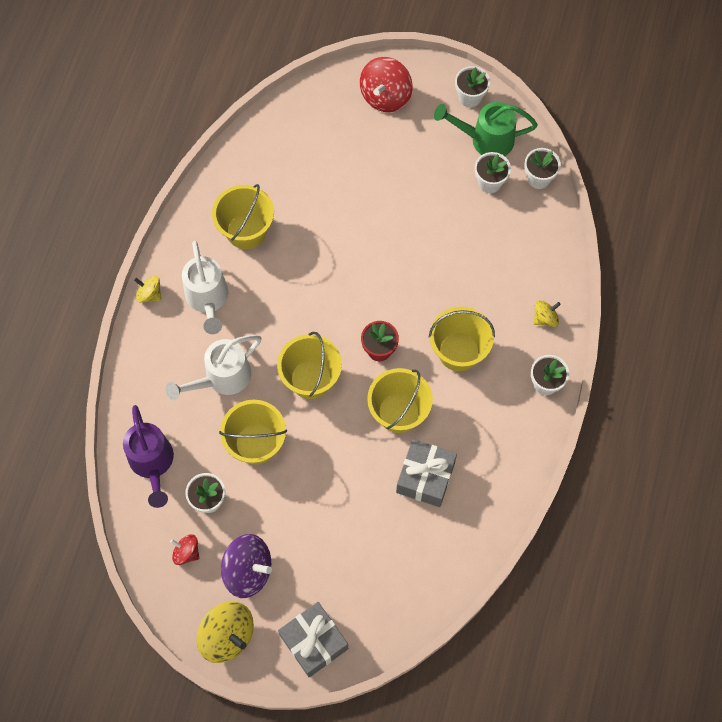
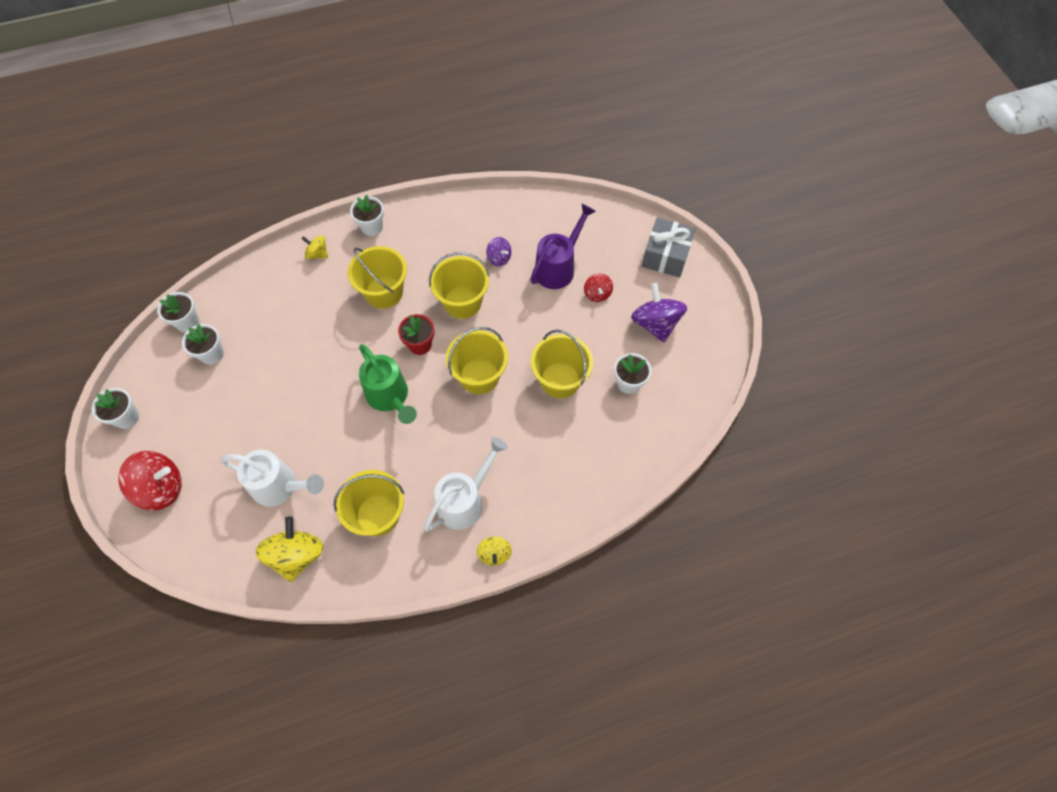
camera: 125 degrees left, 5 degrees down
(152, 463) = (634, 443): purple watering can -> purple watering can (558, 267)
(186, 552) = (678, 371): red spinning top -> red spinning top (597, 294)
(222, 378) = (526, 440): white watering can -> white watering can (280, 487)
(227, 636) = (708, 307): yellow spinning top -> yellow spinning top (297, 555)
(425, 477) = (499, 258): grey gift -> purple spinning top
(486, 140) = (168, 380): green watering can -> green watering can (390, 397)

